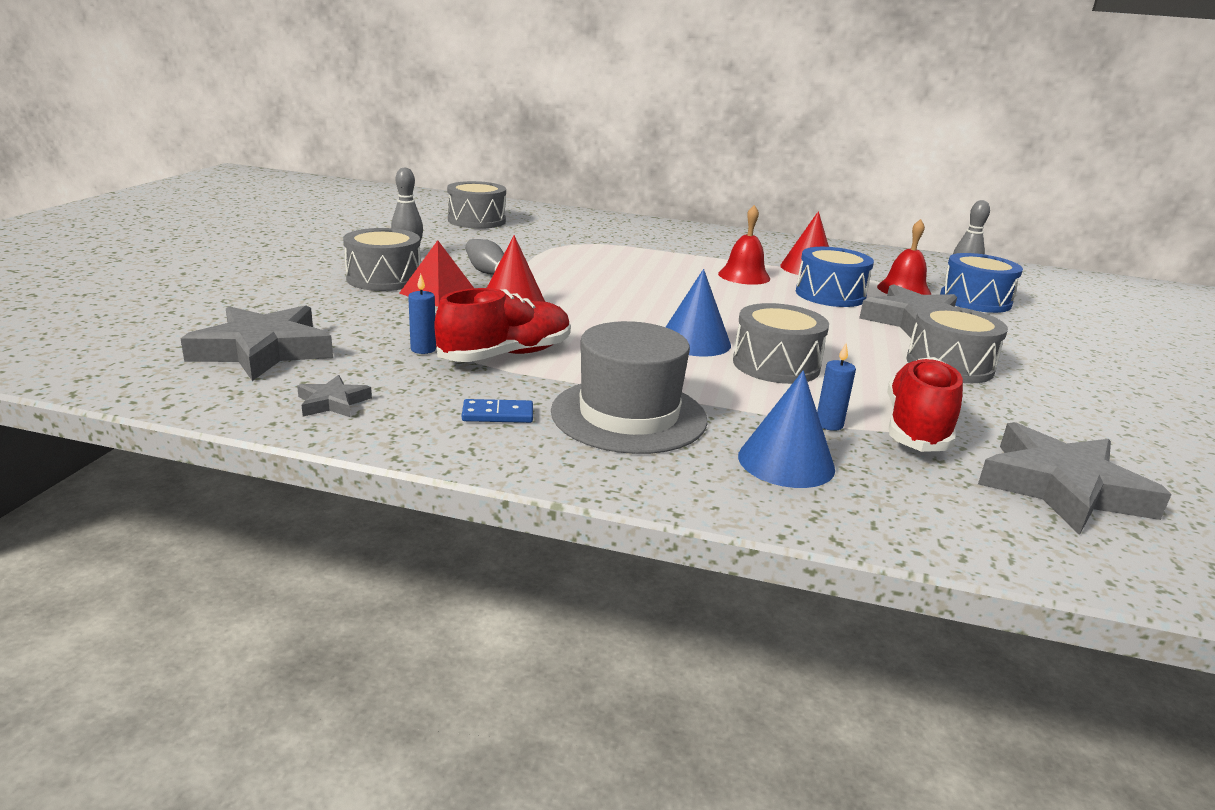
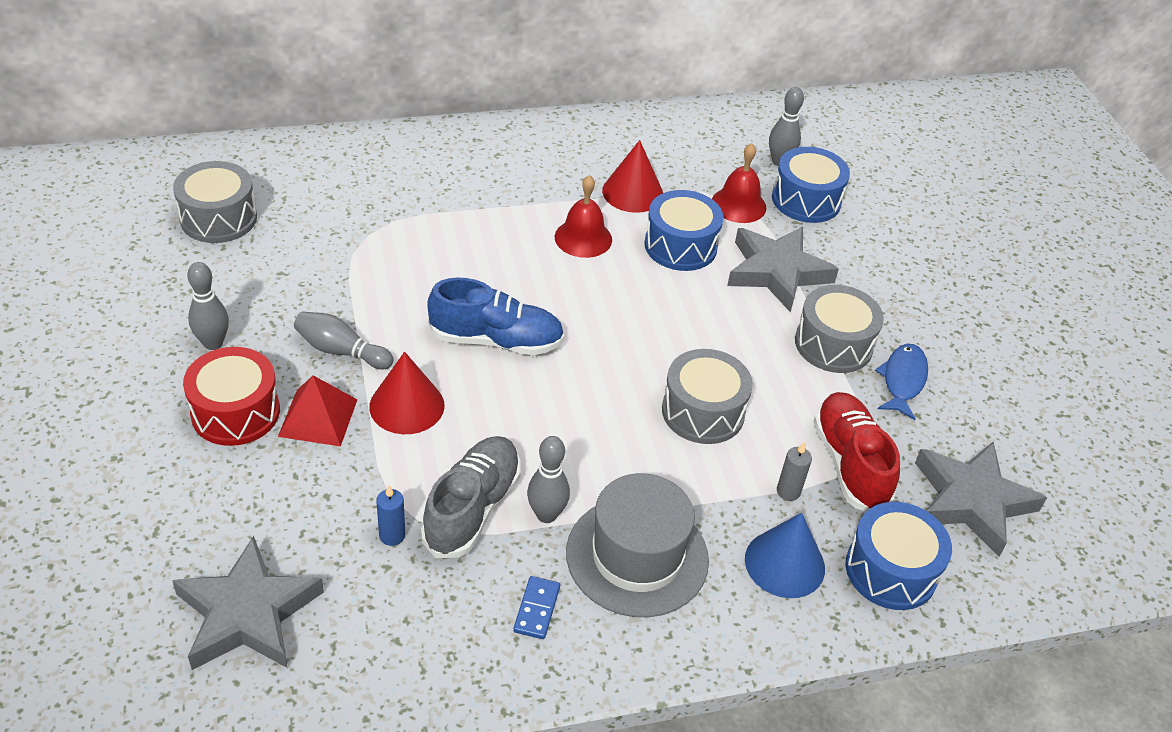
camera: 30 degrees left, 20 degrees up
(333, 402) = (389, 663): grey star -> none
(384, 279) = (235, 412): grey drum -> red drum
(498, 414) = (536, 609): blue domino -> blue domino turned 45 degrees counterclockwise
(506, 355) = (472, 508): red shoe -> grey shoe
(567, 374) = (546, 515): none -> grey bowling pin
(620, 296) = (496, 340): none -> blue shoe
(694, 342) = (615, 402): blue cone -> none
(829, 424) = (788, 491): blue candle -> grey candle
(917, 502) = (891, 570): none -> blue drum
(1018, 400) = (902, 380): none -> blue fish

